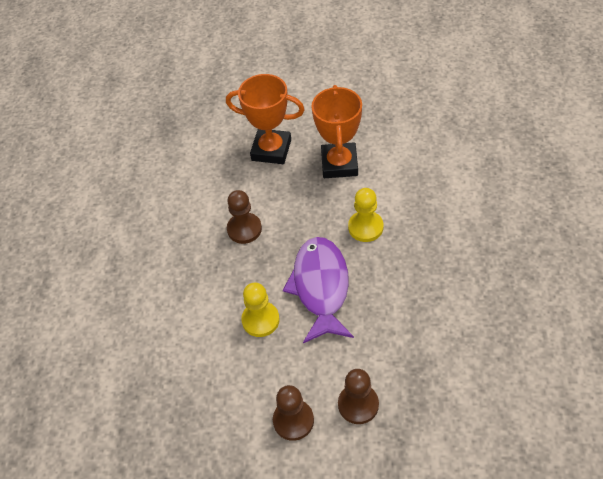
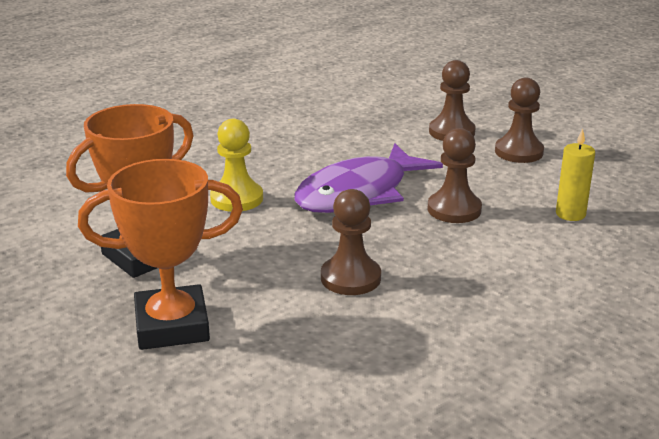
camera: 135 degrees left, 25 degrees down
(201, 375) = (570, 214): none -> yellow candle
(260, 320) = (454, 209): yellow pawn -> brown pawn
(271, 150) = (172, 326): orange trophy -> orange trophy turned 75 degrees counterclockwise

